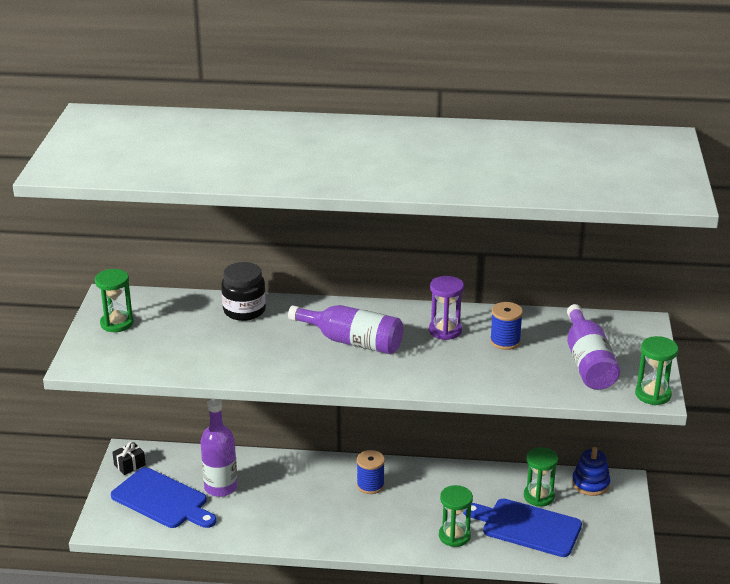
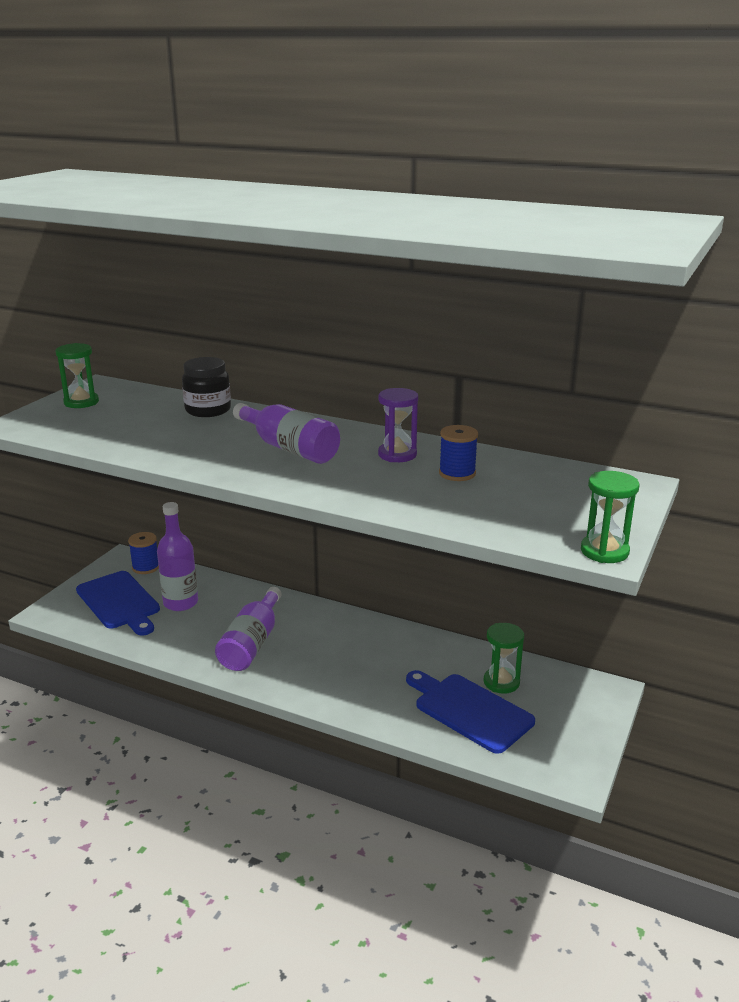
camera: 20 degrees right, 5 degrees down
(129, 465) = (115, 567): black gift -> none
(370, 485) = (326, 632): blue spool -> blue spool (146, 567)
(454, 536) = (381, 701): green hourglass -> none
(588, 362) = (542, 507): purple bottle -> purple bottle (252, 643)
(590, 484) = (569, 682): blue stacking toy -> none

